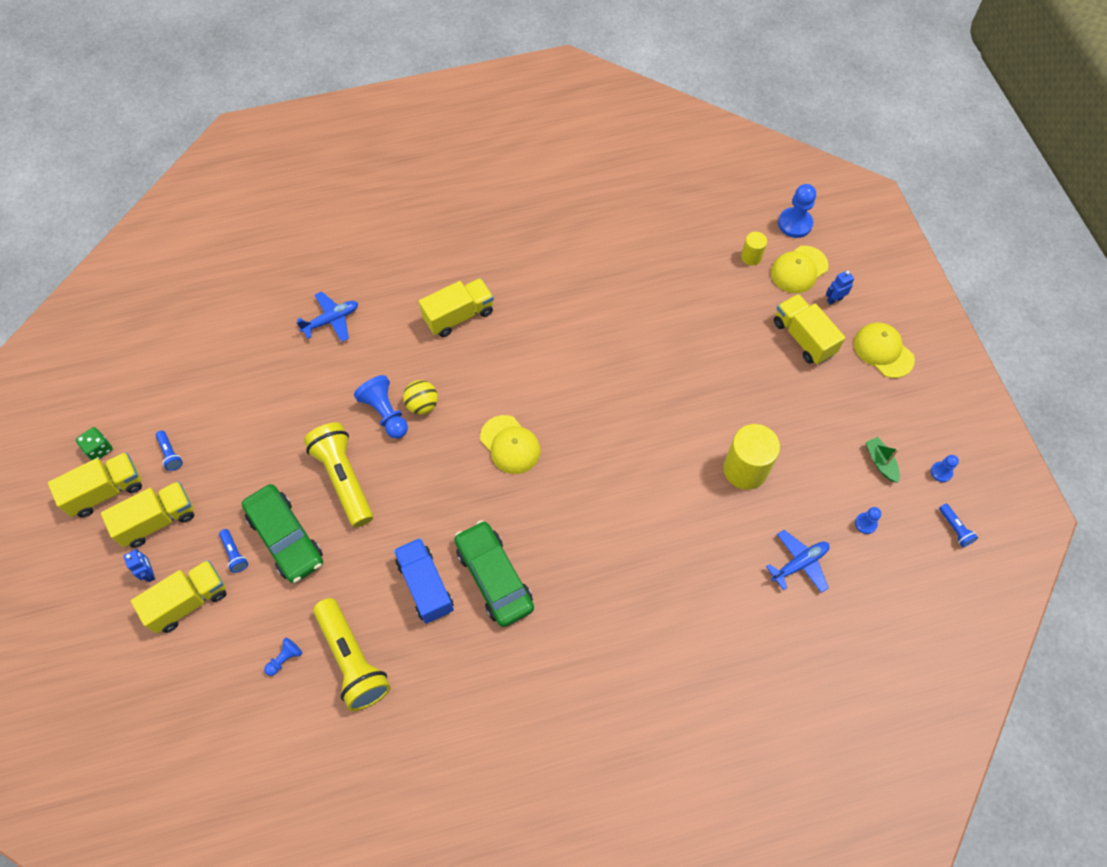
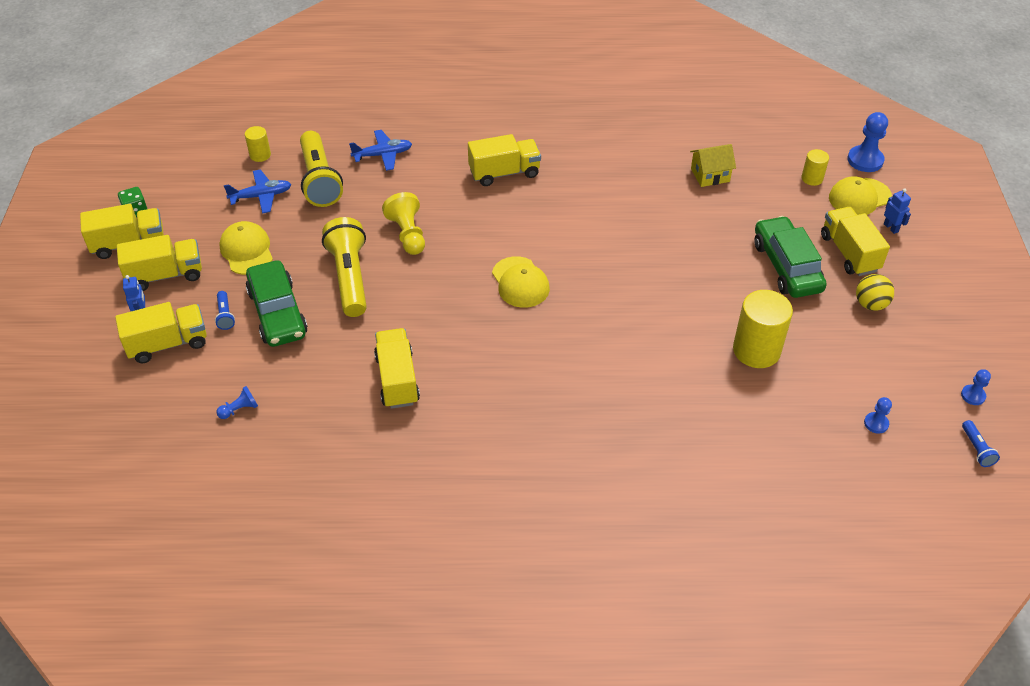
camera: 15 degrees right, 15 degrees down
(170, 454) = (197, 227): blue flashlight -> none
(205, 348) = (260, 155): none -> yellow cylinder
(353, 660) = (304, 425): yellow flashlight -> yellow flashlight (320, 180)
(385, 413) = (408, 234): blue pawn -> yellow pawn
(422, 405) = (445, 235): yellow ball -> yellow ball (870, 304)
(425, 586) = (397, 379): blue truck -> yellow truck
(494, 577) = (468, 387): green car -> green car (786, 266)
(656, 274) = (710, 175): none -> yellow house
(799, 564) = (792, 443): blue plane -> blue plane (261, 196)
(834, 299) = (891, 228): blue robot -> blue robot turned 75 degrees clockwise
(880, 462) = (906, 373): green boat -> none
(883, 351) = (933, 280): yellow cap -> yellow cap (247, 250)

